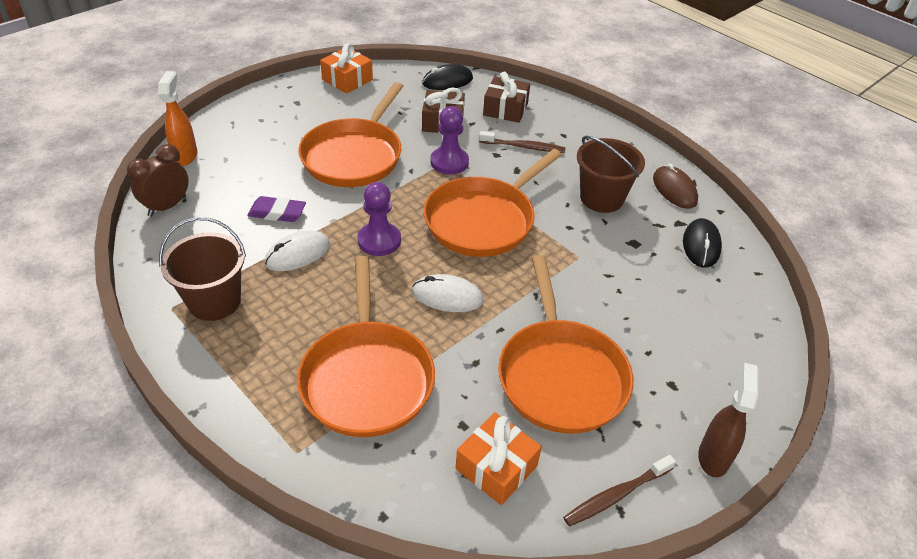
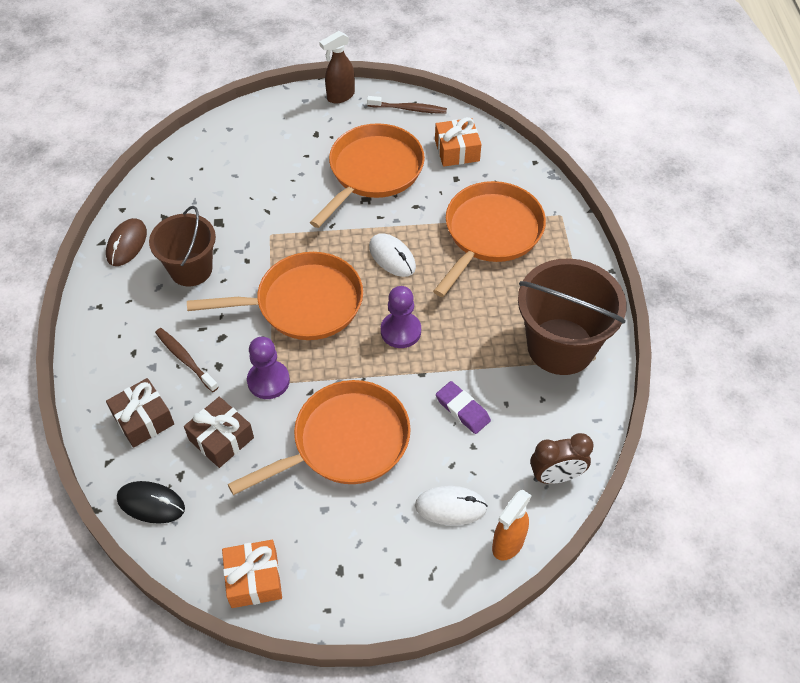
camera: 140 degrees left, 10 degrees up
(214, 301) = (560, 346): brown bucket -> brown bucket, size x1.51
(297, 254) = (473, 355): white mouse -> white mouse (450, 507)
(701, 245) = (176, 194): black mouse -> none

